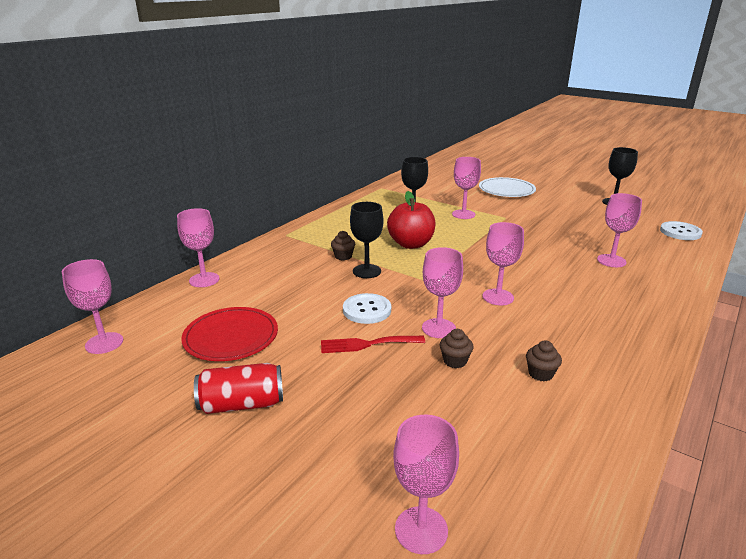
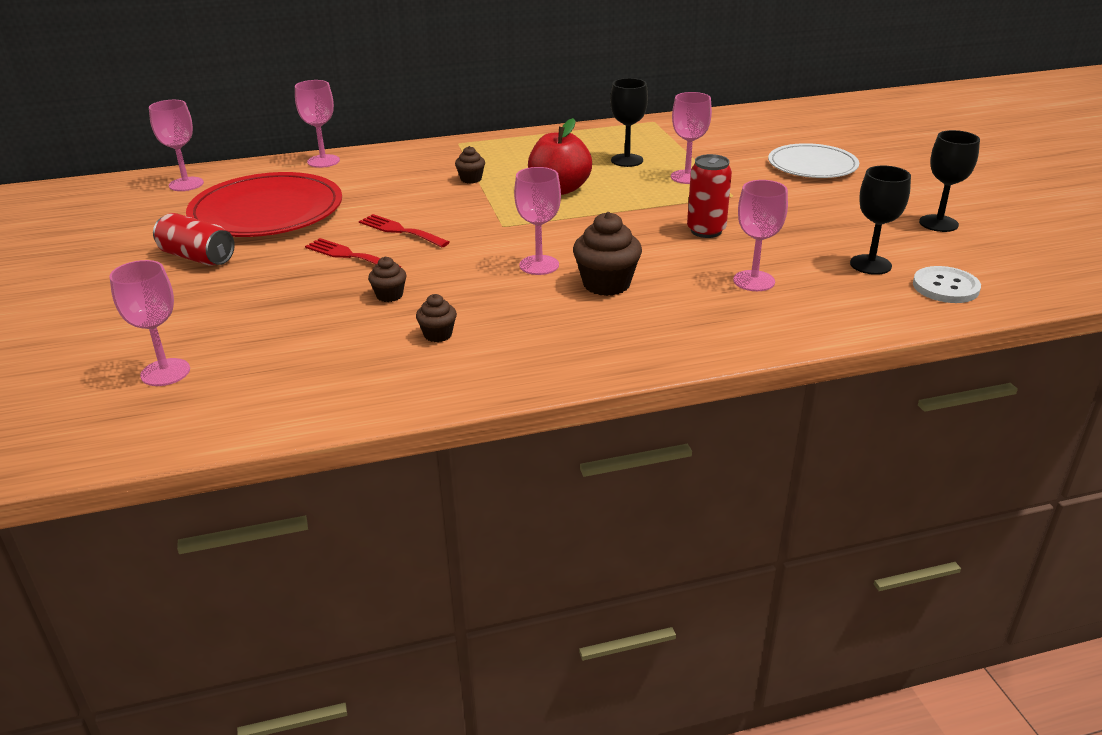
camera: 40 degrees right, 5 degrees up
(231, 337) = (267, 211): red plate -> red plate, size x1.58
(367, 271) = (465, 199): black goblet -> black goblet (870, 265)
(367, 310) = (400, 231): white button -> red fork
(438, 328) = (429, 267): pink goblet -> none
(534, 241) = (706, 231): none -> red can
(555, 293) = (606, 284): none -> brown cupcake

